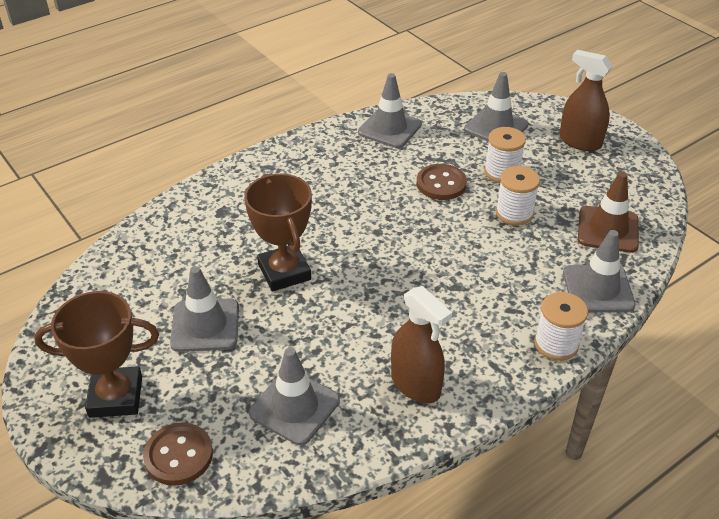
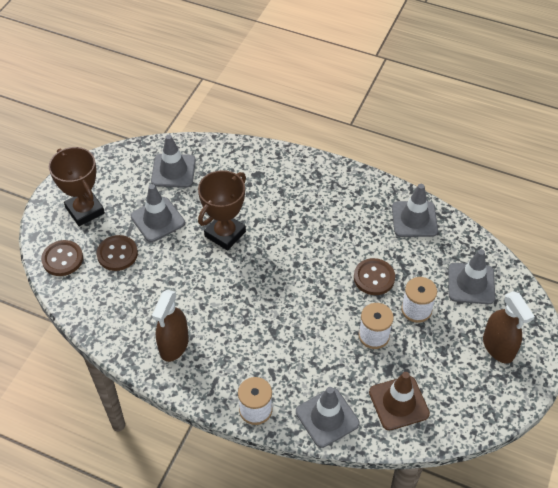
camera: 60 degrees right, 10 degrees up
(224, 388) = (117, 254): none -> brown button
(294, 407) = (123, 293): grey traffic cone -> grey traffic cone (173, 171)
(580, 142) = (498, 347): brown spray bottle -> brown spray bottle turned 150 degrees clockwise

